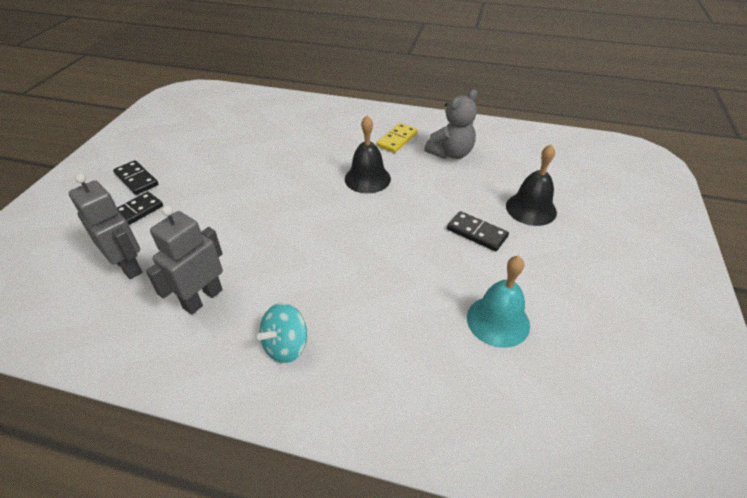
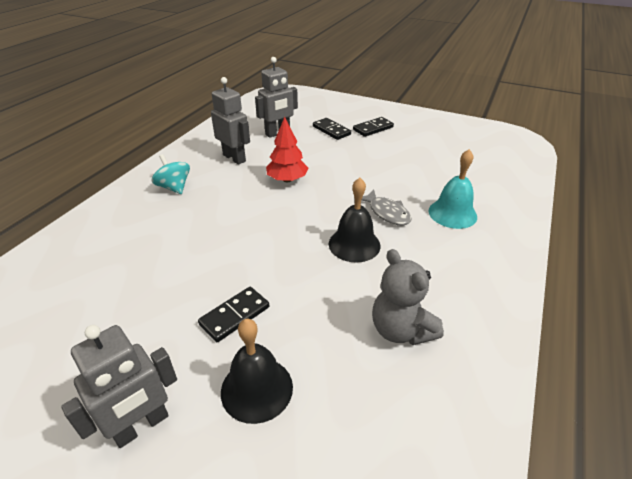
camera: 100 degrees right, 5 degrees down
(261, 236) = (287, 179): none -> red tree
(317, 163) = (387, 213): none -> grey fish
(397, 140) = (436, 280): yellow domino -> none
(498, 321) = (117, 300): turquoise bell -> turquoise bell (452, 213)
(591, 256) = (141, 426): none -> grey robot

